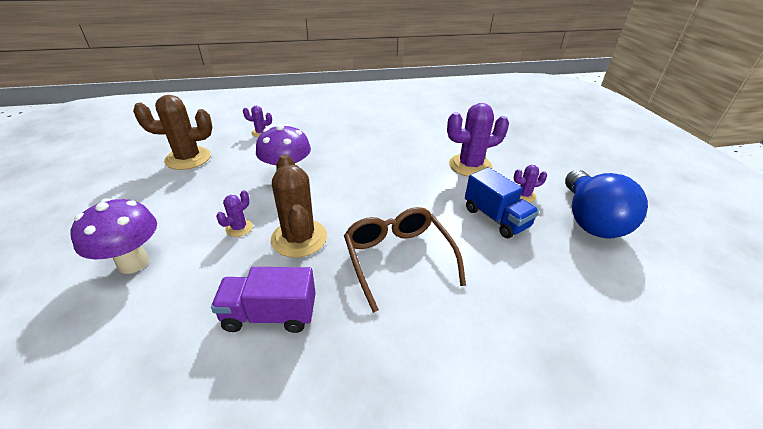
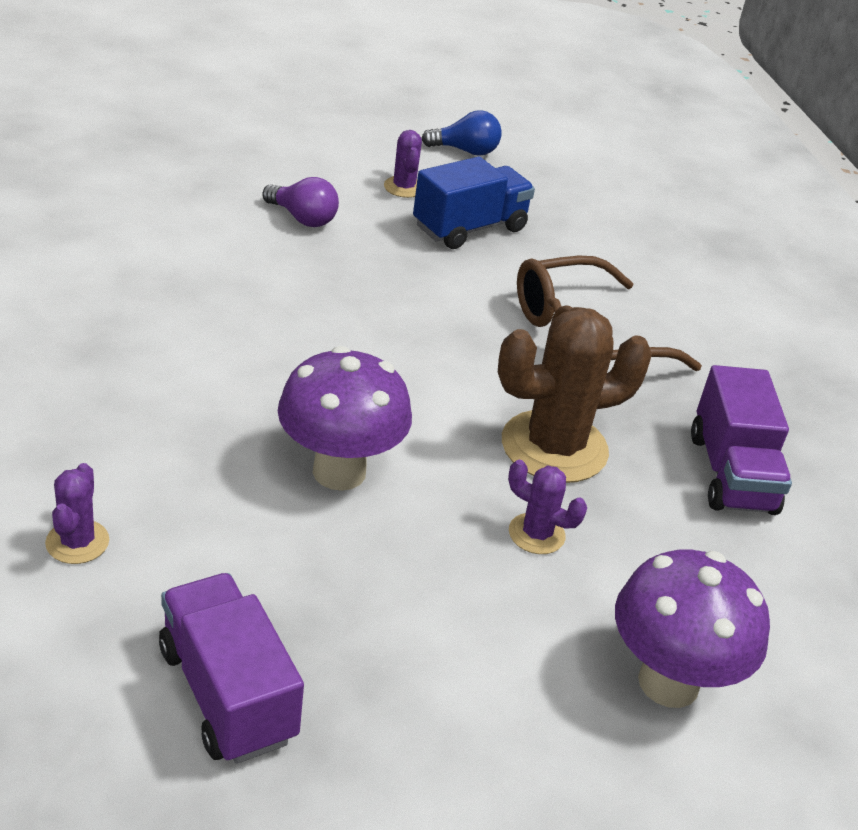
camera: 95 degrees left, 0 degrees up
(188, 158) = (227, 693): brown cactus -> purple truck
(470, 166) = (303, 218): purple cactus -> purple light bulb
(590, 220) = (465, 151): blue light bulb -> blue light bulb, size x0.47

